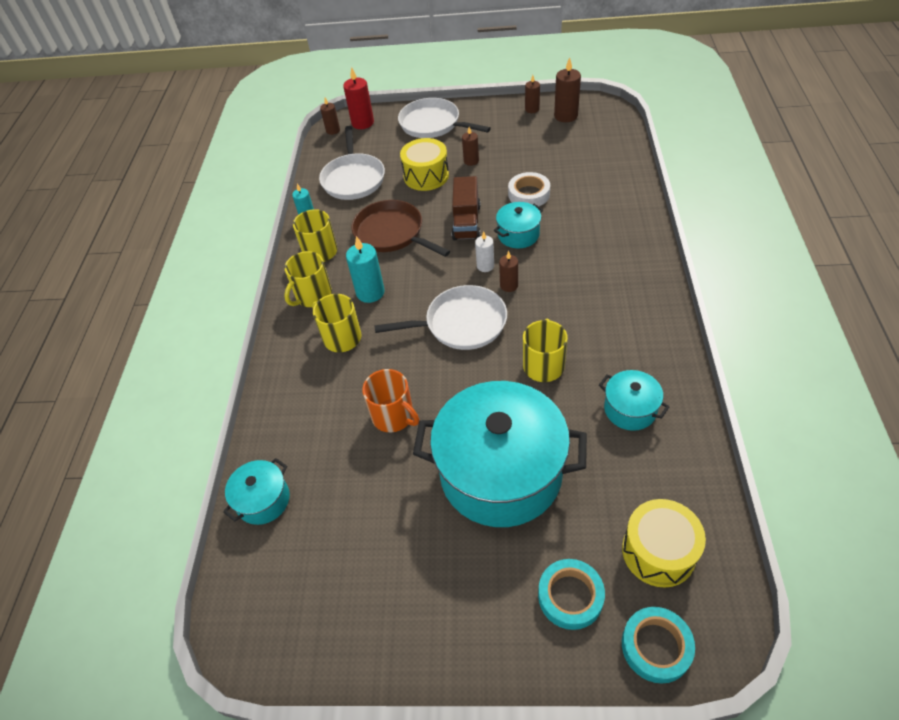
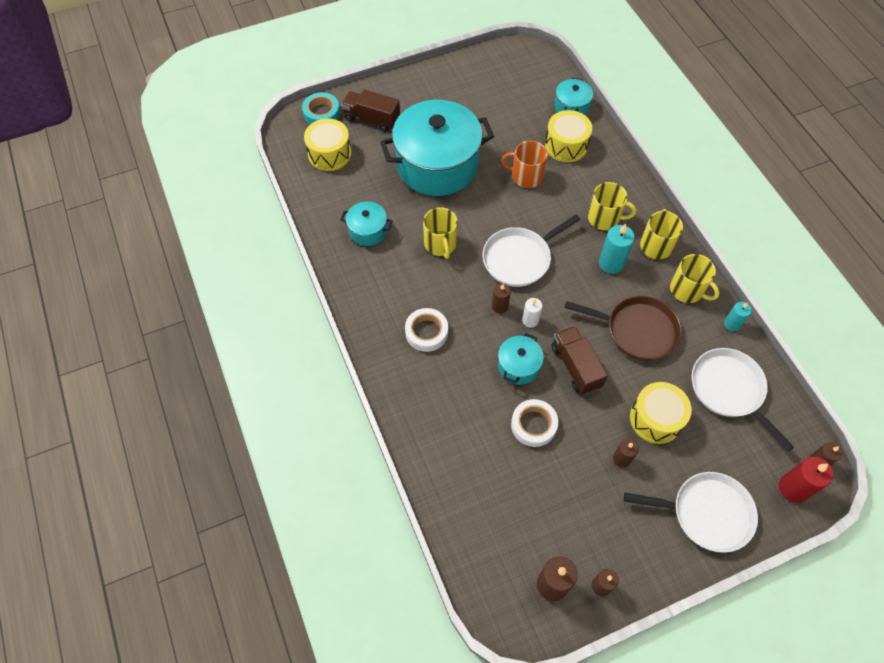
camera: 150 degrees right, 10 degrees up
(315, 442) = (566, 145): none -> yellow drum
(570, 596) = (372, 119): turquoise tape -> brown truck
(596, 283) = (426, 332): none -> white tape

